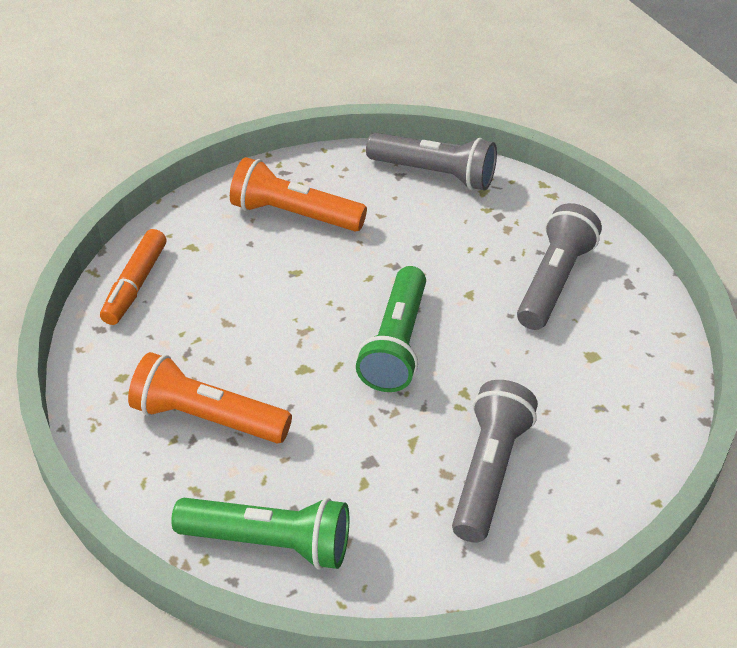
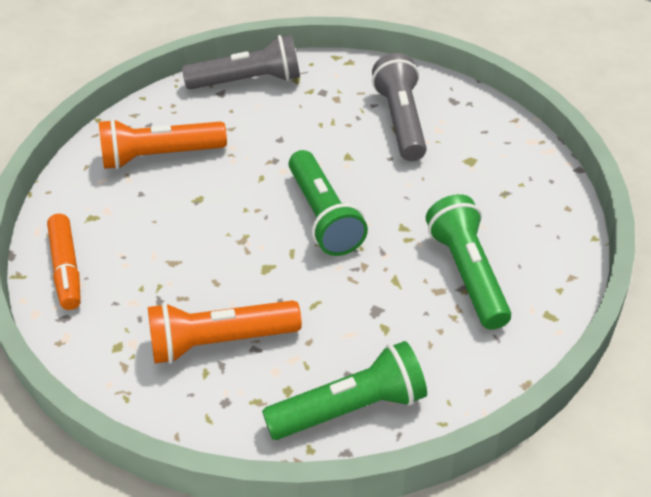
camera: 30 degrees left, 0 degrees up
(489, 471) = (468, 274): grey flashlight -> green flashlight

